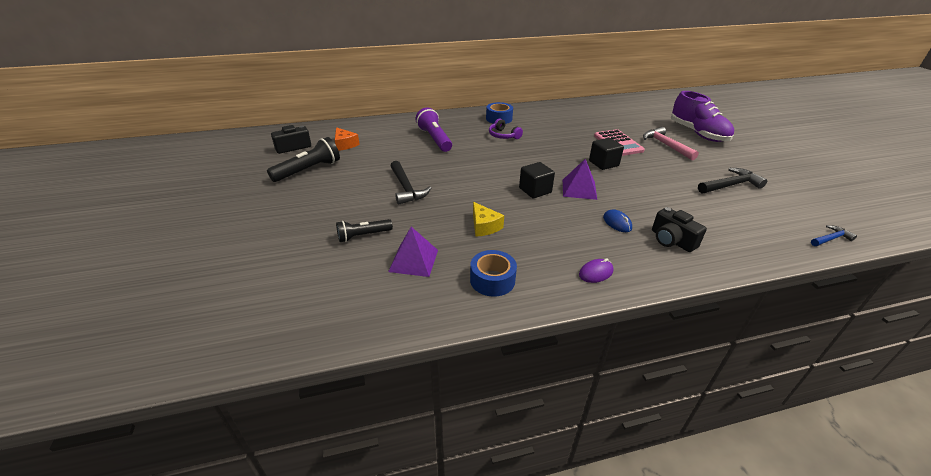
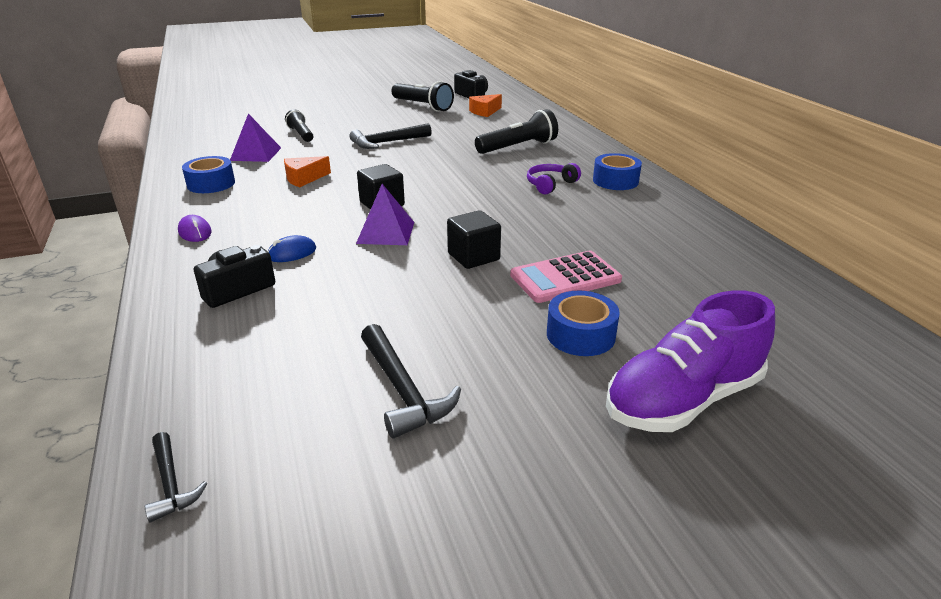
camera: 85 degrees right, 5 degrees down
(434, 139) = (518, 147): purple flashlight -> black flashlight
(484, 226) = (304, 178): yellow cheese -> orange cheese
(666, 145) = (580, 335): pink hammer -> blue tape
(830, 239) = (171, 483): blue hammer -> black hammer

